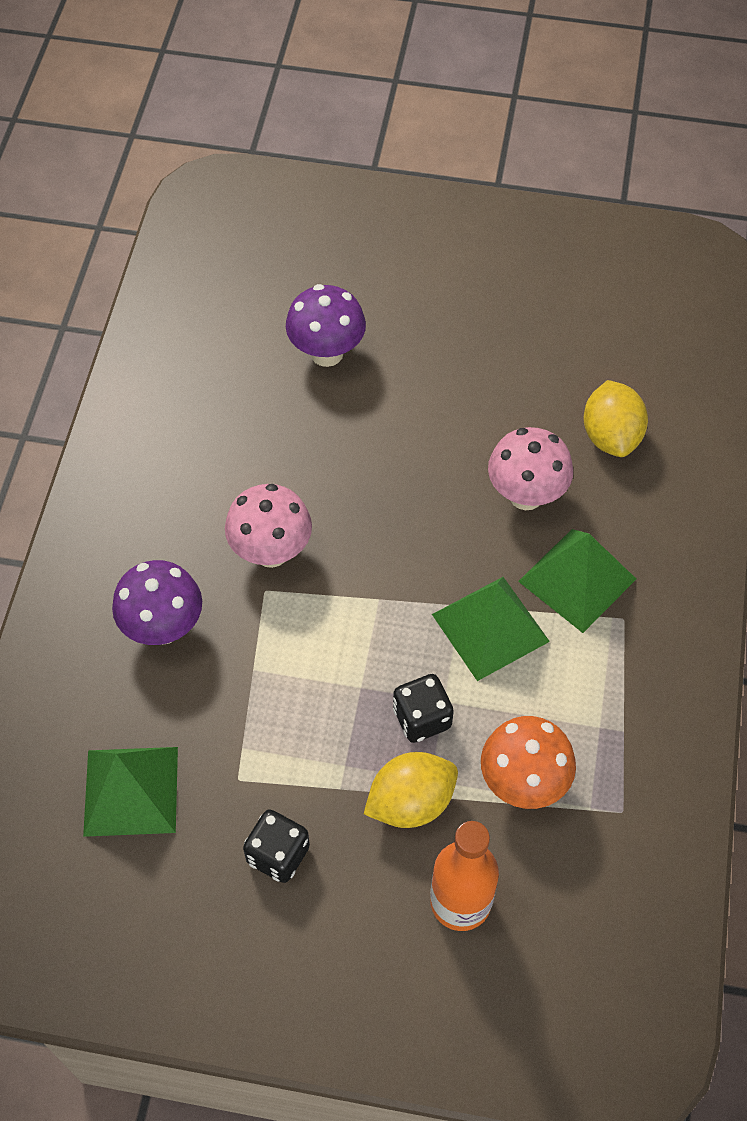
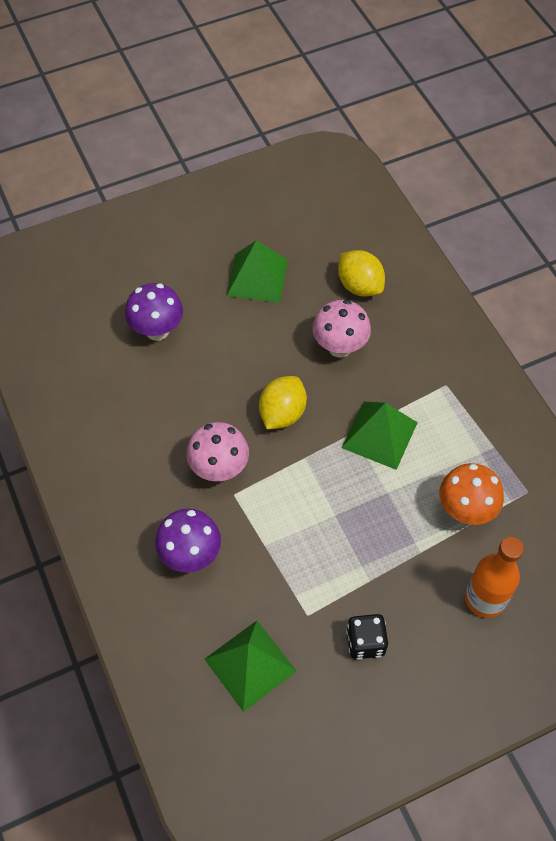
camera: 35 degrees left, 0 degrees up
(411, 802) = (414, 562): yellow lemon -> yellow lemon (282, 413)
(422, 718) = (383, 510): black dice -> none
(577, 580) = (405, 378): green pyramid -> green pyramid (257, 277)

